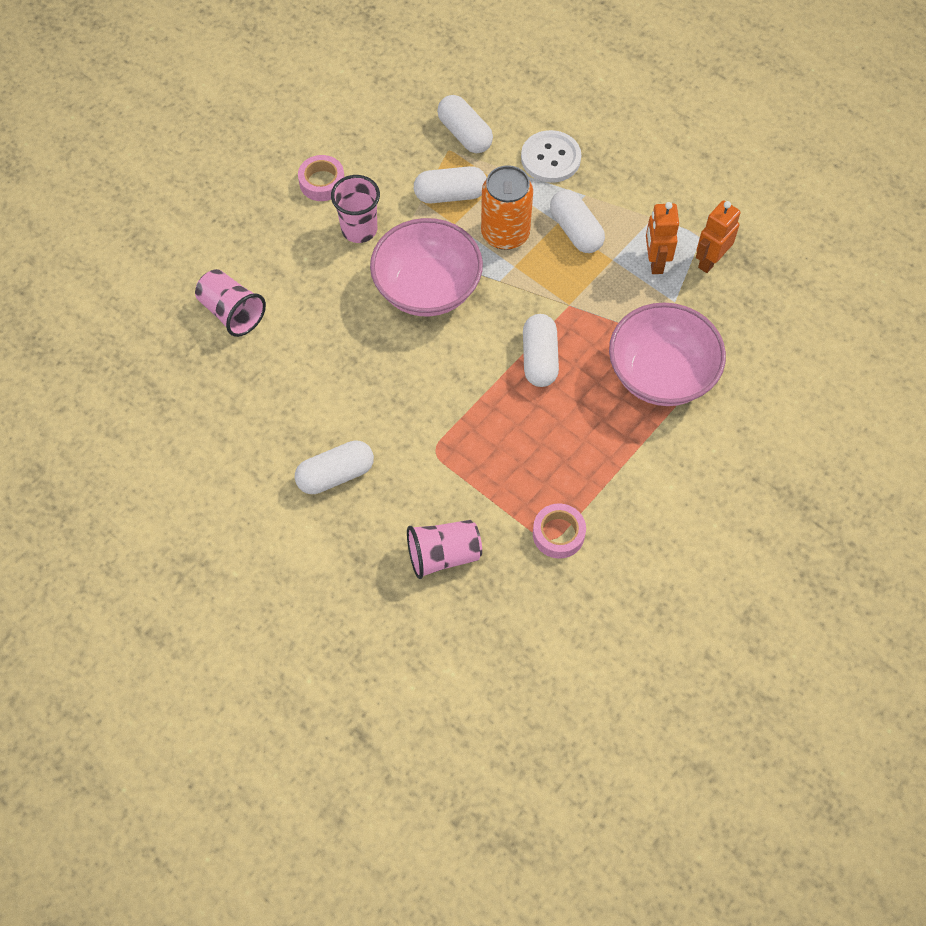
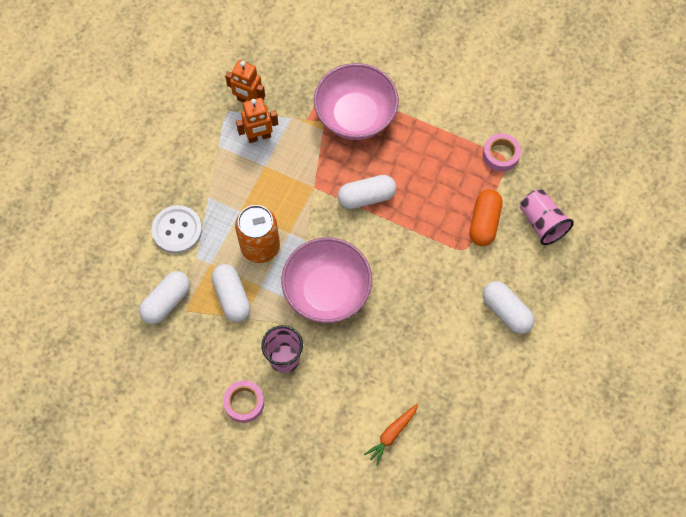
camera: 105 degrees left, 5 degrees up
(232, 312) = (392, 434): pink cup -> orange carrot
(464, 484) = (484, 222): none -> orange capsule
(576, 230) = (244, 197): white capsule -> none

